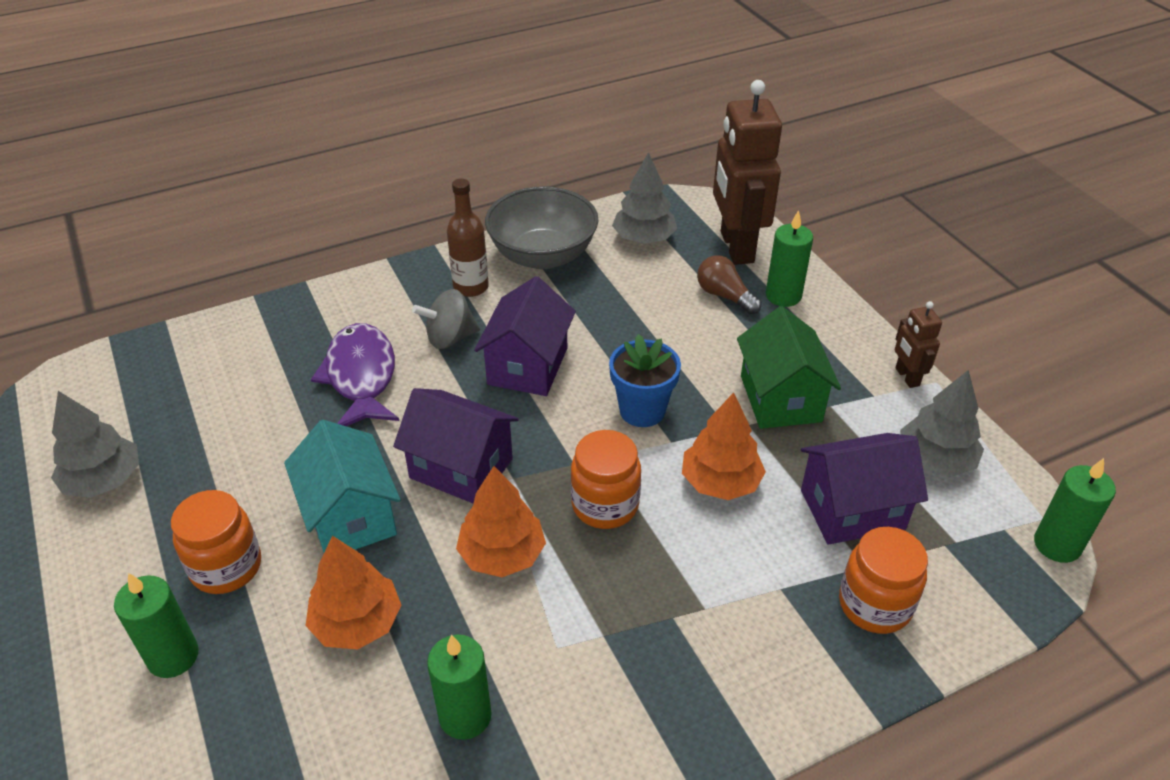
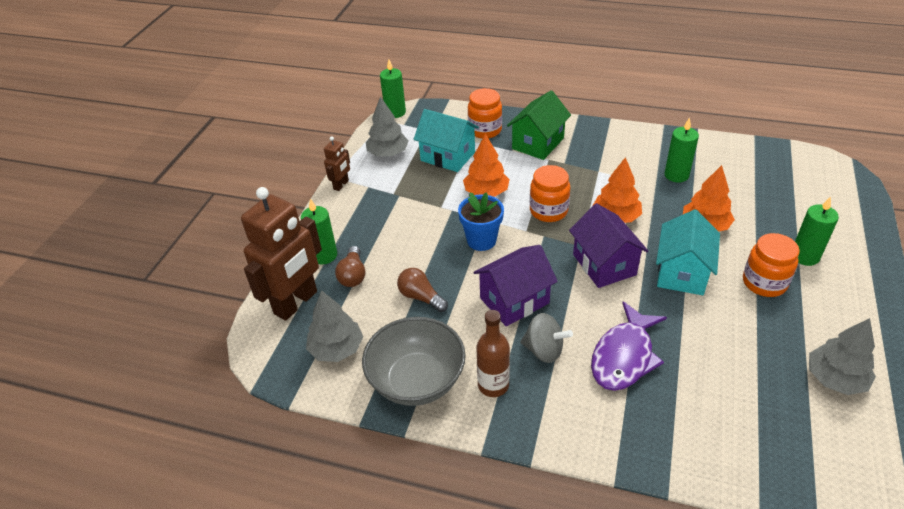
camera: 135 degrees left, 0 degrees up
(628, 315) = (421, 297): none -> brown light bulb
(780, 398) = (410, 208): green house -> green house (538, 143)
(852, 509) = (448, 156): purple house -> turquoise house

